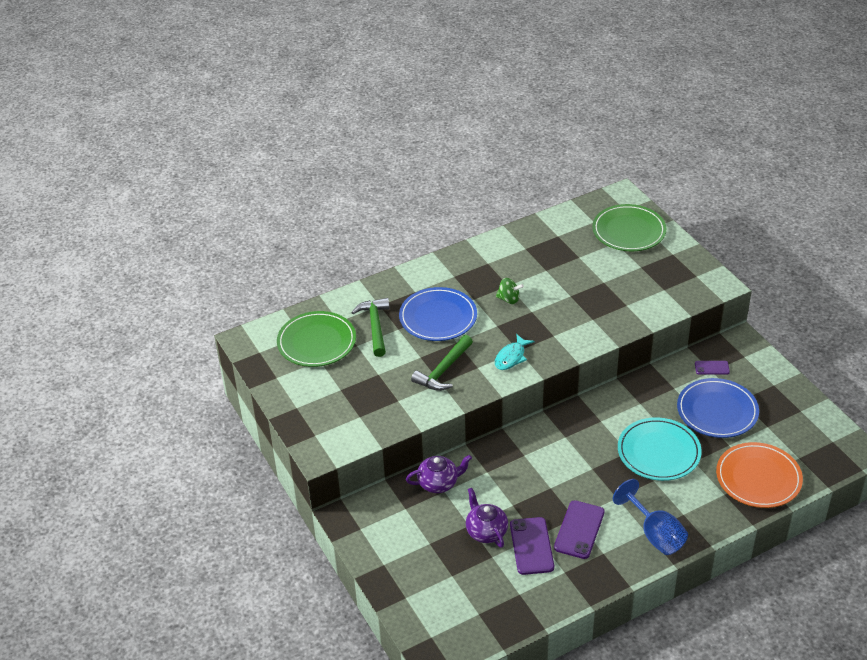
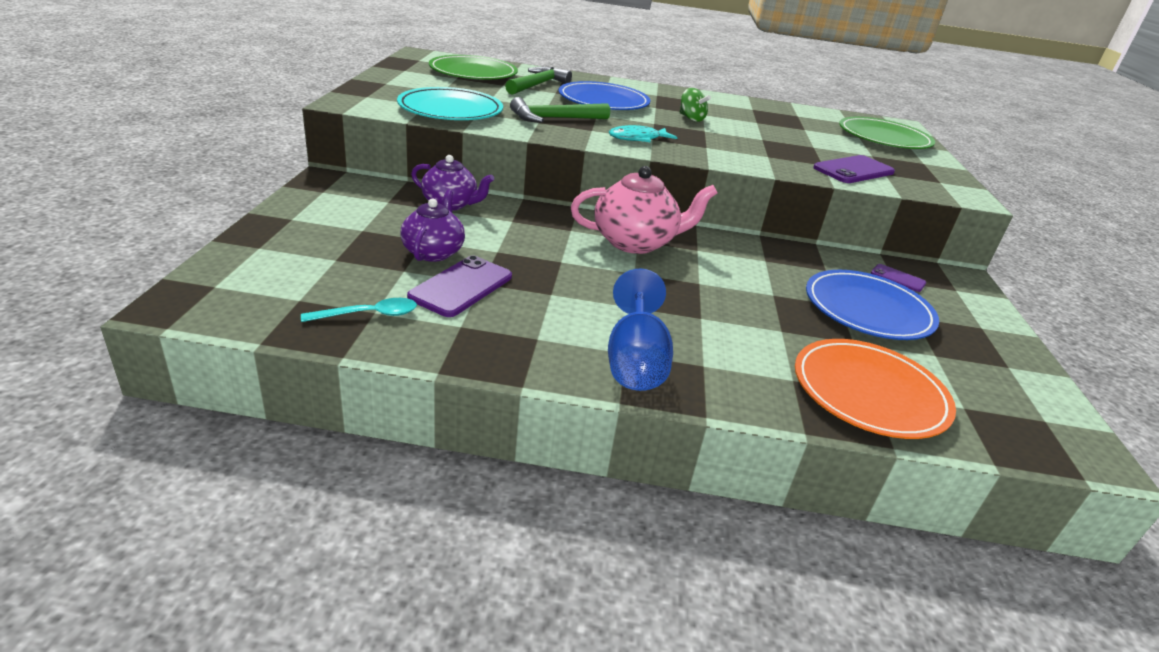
camera: 30 degrees right, 10 degrees down
(520, 597) = (369, 315): none -> turquoise spoon
(566, 440) = (635, 242): none -> pink teapot
(579, 530) = (540, 305): purple phone -> purple phone (853, 170)
(658, 452) = (740, 301): turquoise plate -> turquoise plate (450, 109)

